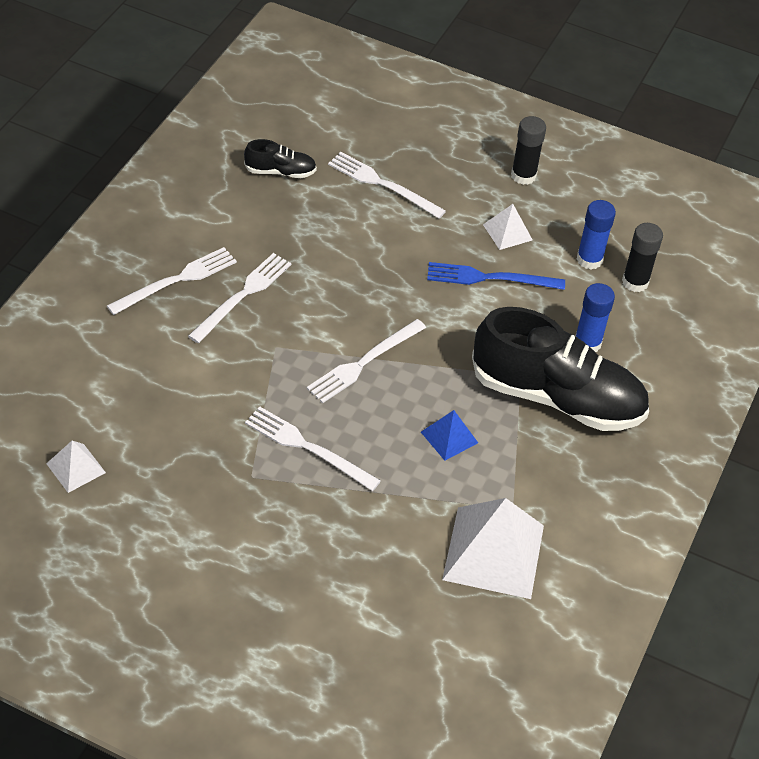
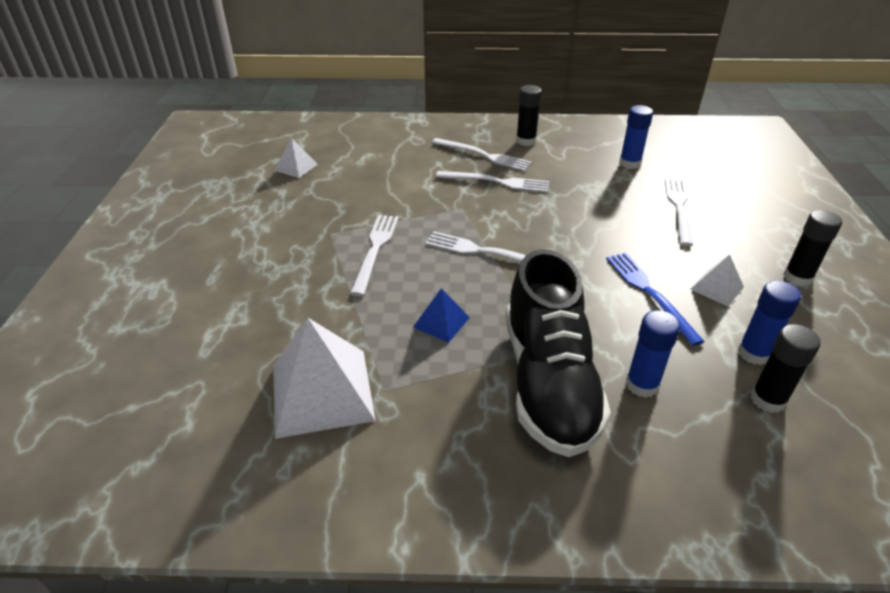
camera: 70 degrees right, 10 degrees down
(170, 229) = (526, 141): none -> black glue stick
(280, 172) = (630, 163): black shoe -> blue glue stick

